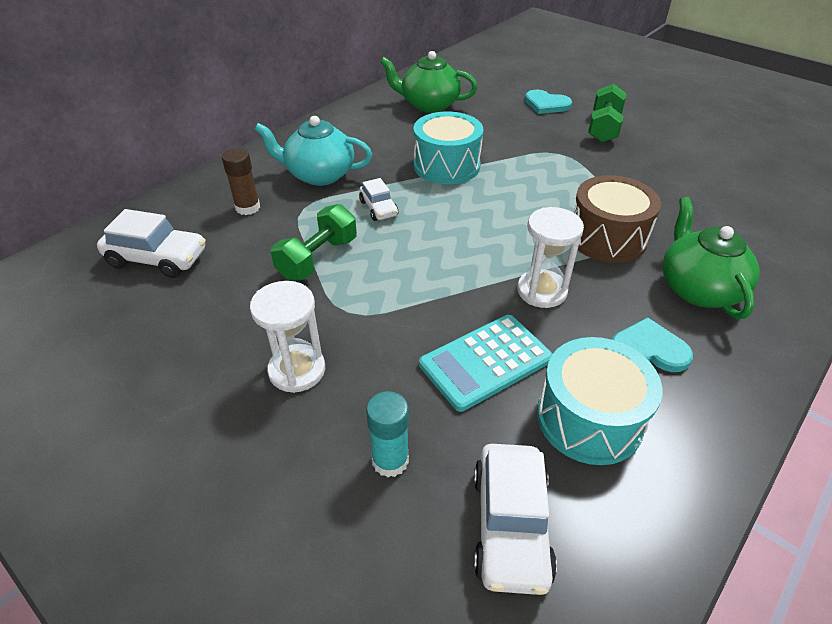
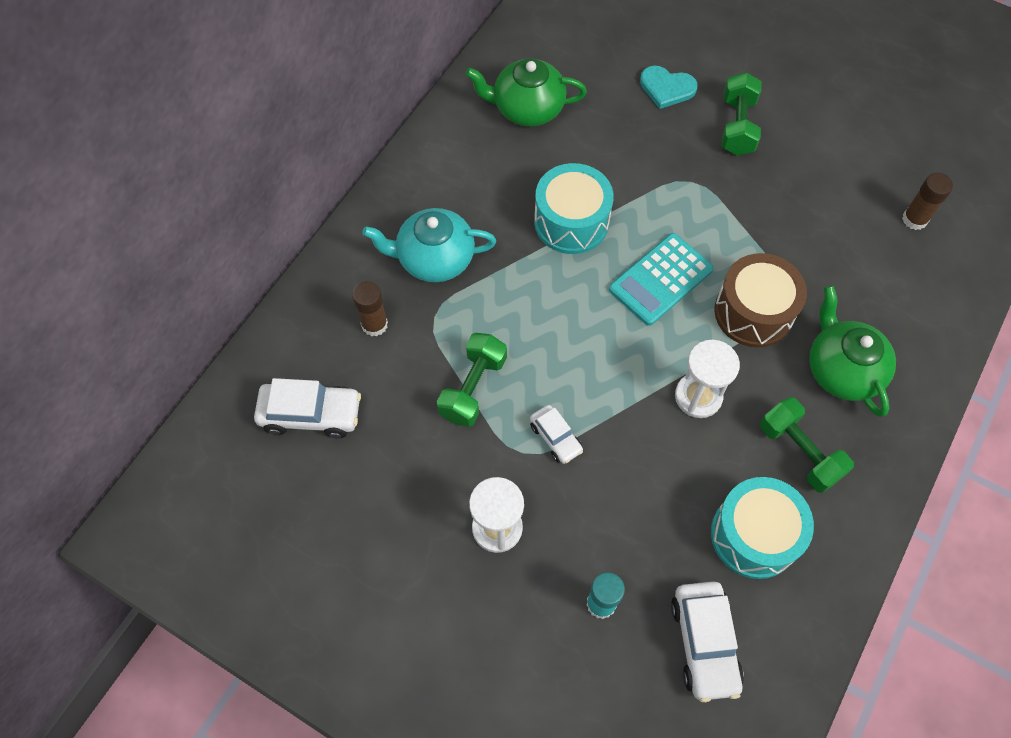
camera: 10 degrees left, 20 degrees up
(378, 208) = (514, 304): white car -> white car (555, 438)
(485, 362) = (660, 490): turquoise calculator -> turquoise calculator (660, 279)
(648, 349) = (799, 452): turquoise heart -> green dumbbell
(769, 194) = (914, 219): none -> brown glue stick

